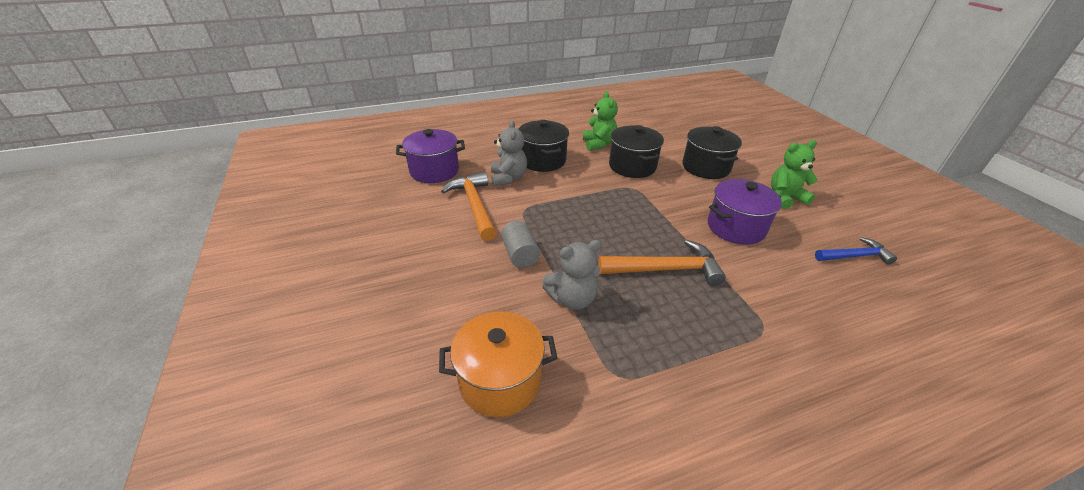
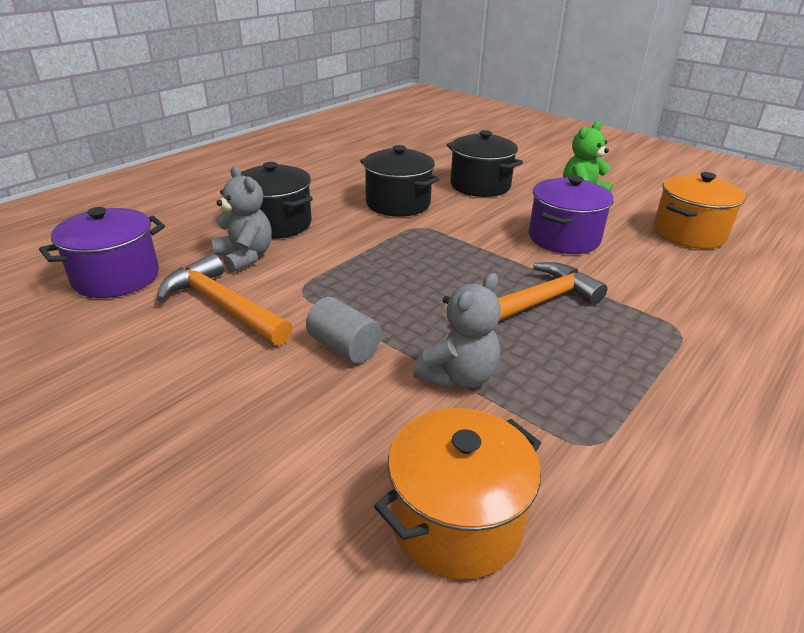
camera: 30 degrees left, 5 degrees down
(598, 144) = (335, 188): green teddy bear -> none
(855, 256) = (688, 233): blue hammer -> orange pot

